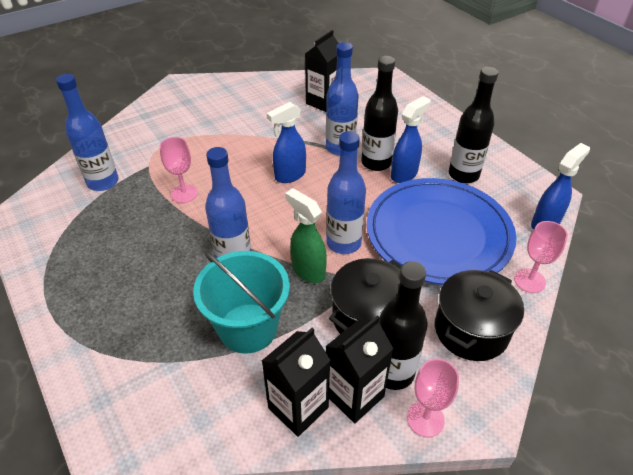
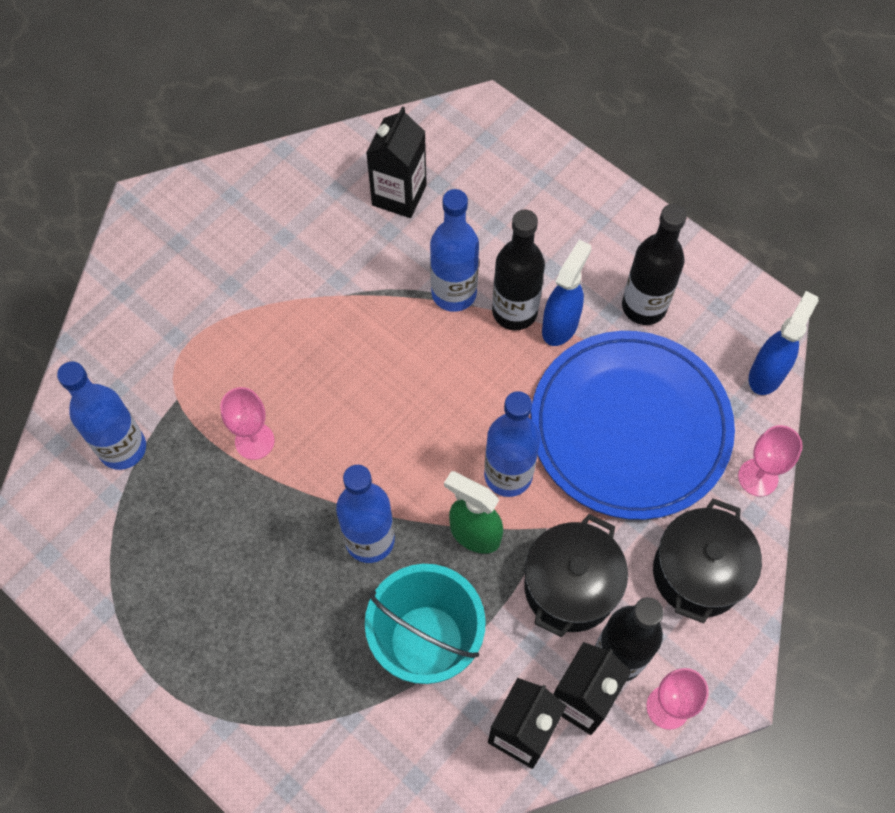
camera: 15 degrees left, 20 degrees up
(289, 175) = (396, 368): blue spray bottle -> none

